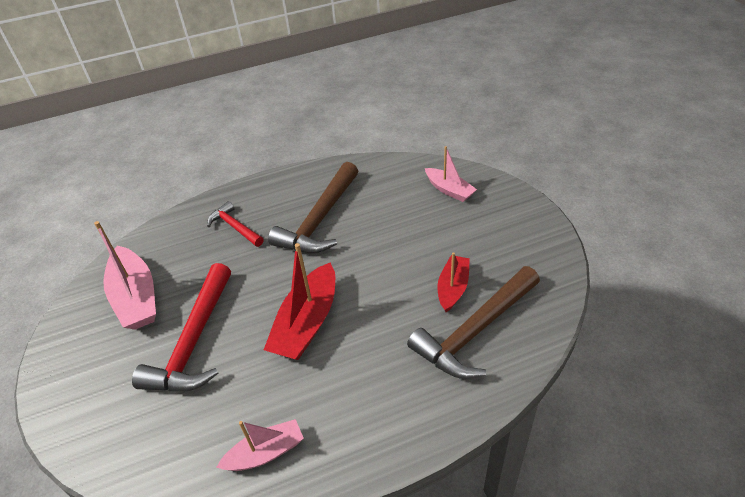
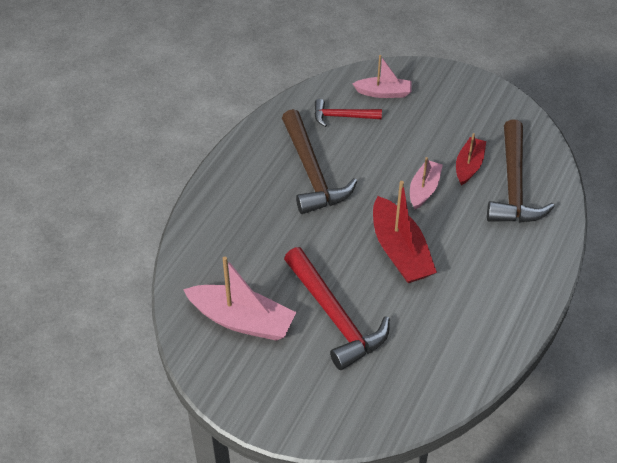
camera: 45 degrees left, 5 degrees up
(235, 227) = (247, 219): red hammer -> red hammer (342, 116)
(265, 453) = (474, 342): pink boat -> pink boat (424, 189)
(453, 288) = (469, 166): red boat -> red boat turned 45 degrees clockwise

